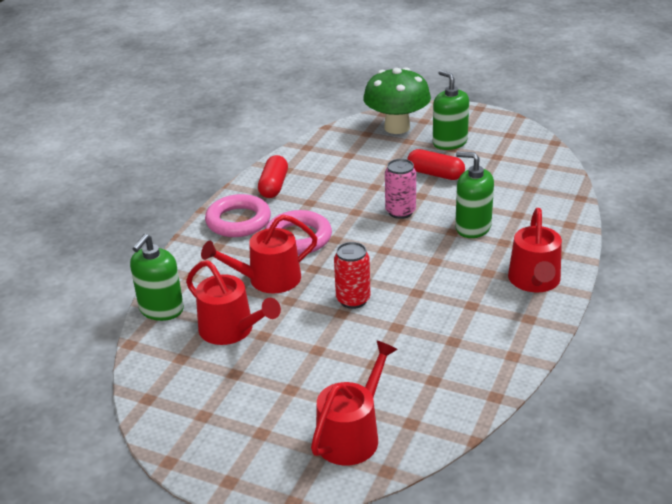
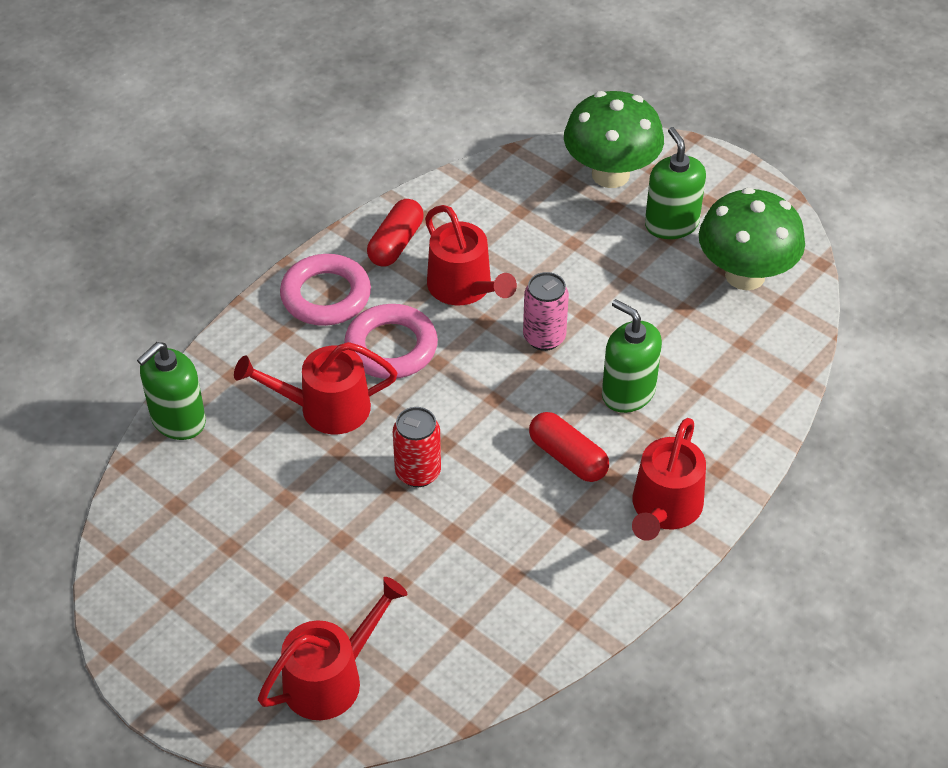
camera: 15 degrees right, 15 degrees up
(231, 330) = (250, 478): red watering can -> red watering can (464, 287)
(435, 174) = (623, 280): red capsule -> red capsule (568, 457)
(511, 157) = (745, 275): none -> green mushroom

